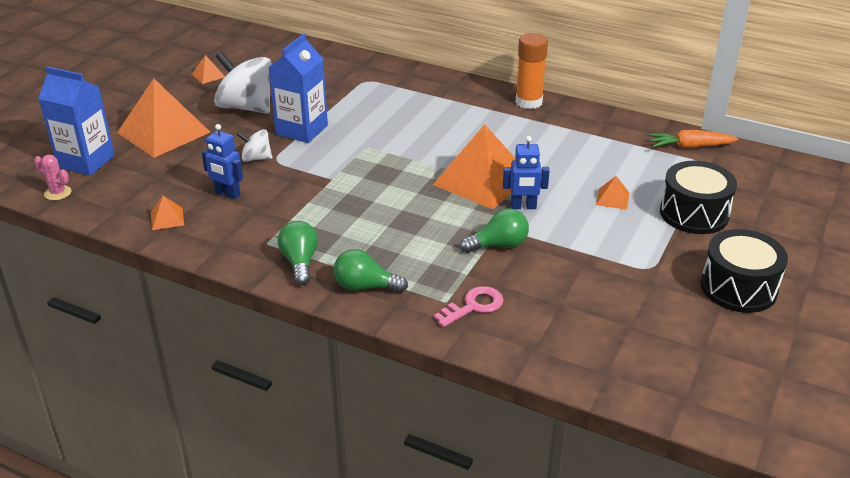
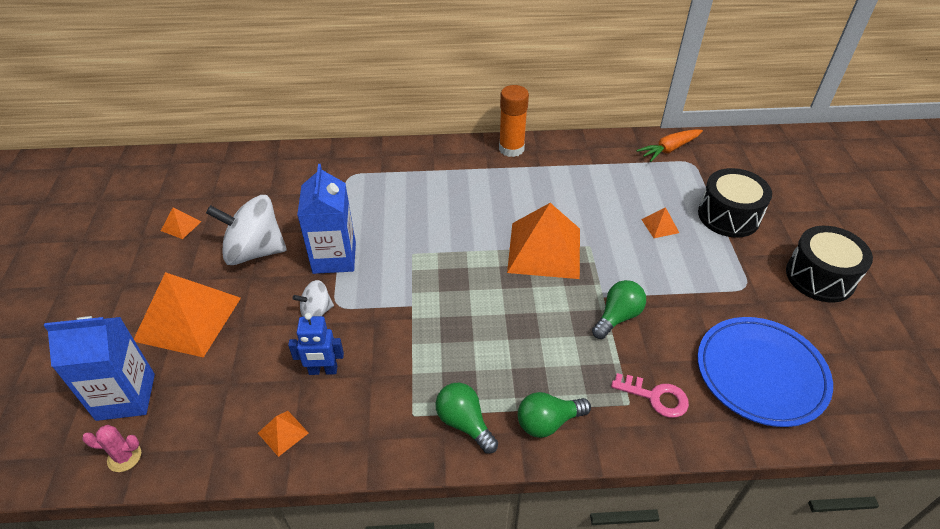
camera: 30 degrees left, 10 degrees up
(473, 306) = (655, 397): pink key -> pink key turned 90 degrees clockwise
(523, 207) = (601, 265): blue robot -> none
(590, 329) = (761, 374): none -> blue plate

